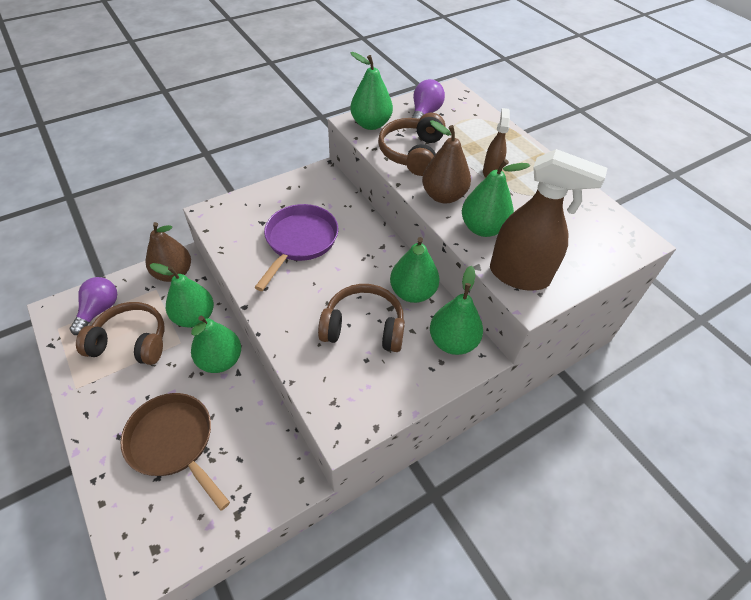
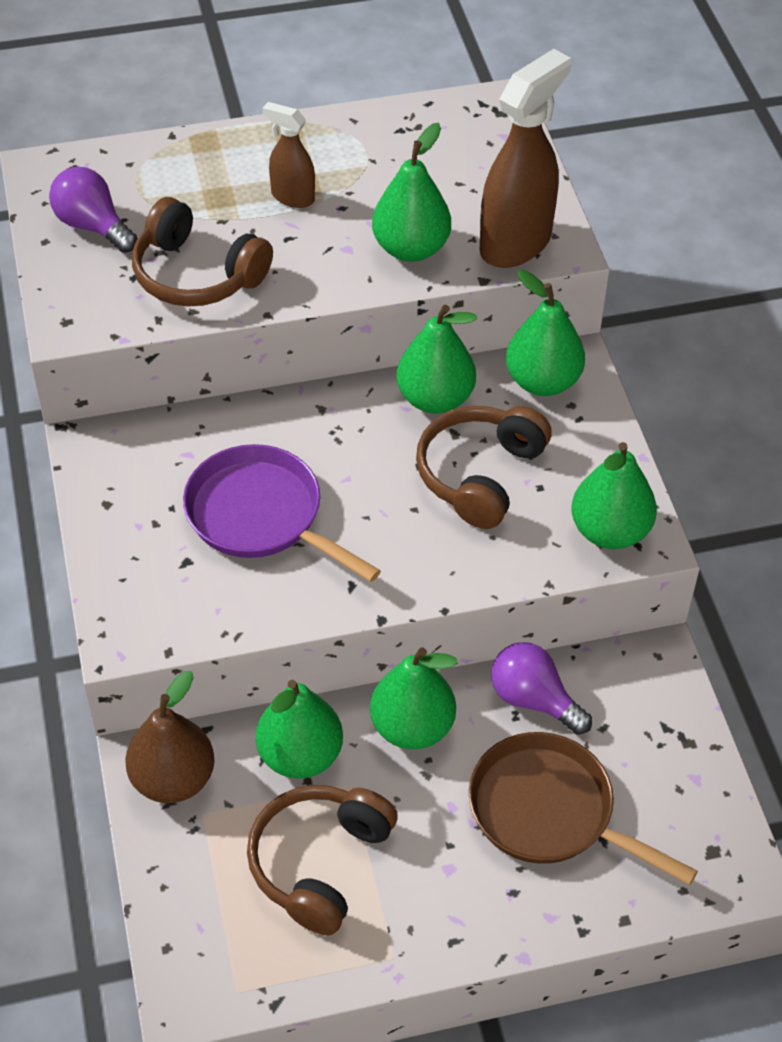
camera: 70 degrees left, 0 degrees up
(99, 310) = (219, 915): purple light bulb -> purple light bulb (533, 699)
(174, 442) = (549, 811): brown pan -> brown pan turned 60 degrees clockwise
(371, 124) = (85, 305): green pear -> green pear (609, 531)
(443, 196) = (321, 269): brown pear -> none

